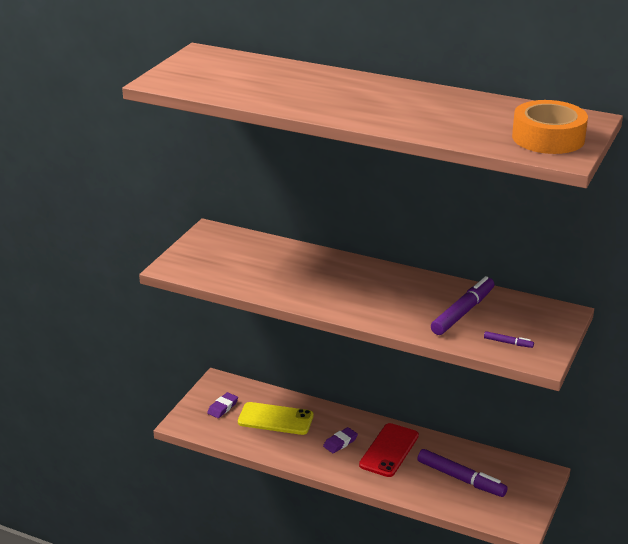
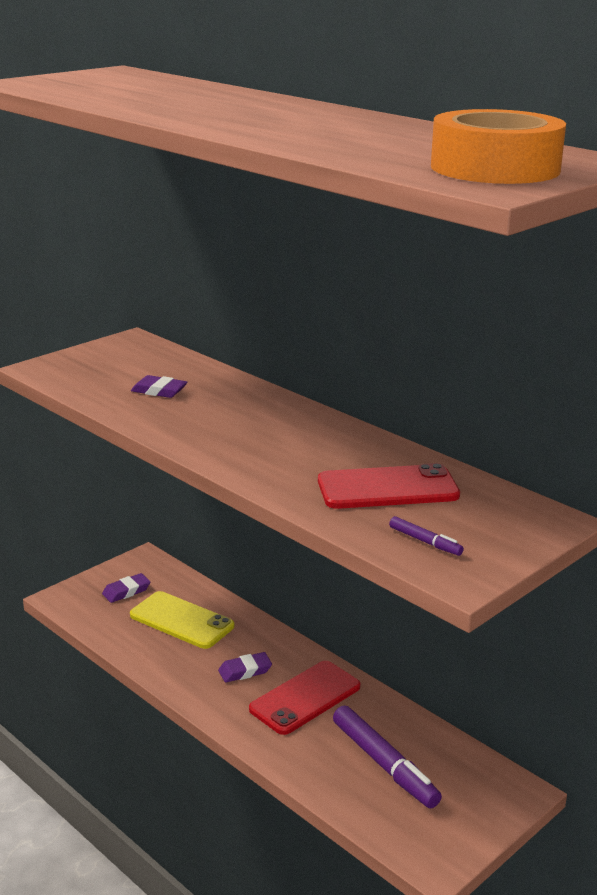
camera: 20 degrees right, 5 degrees down
(267, 270) = (159, 391): none -> purple eraser
(463, 312) = (387, 488): purple marker -> red phone

